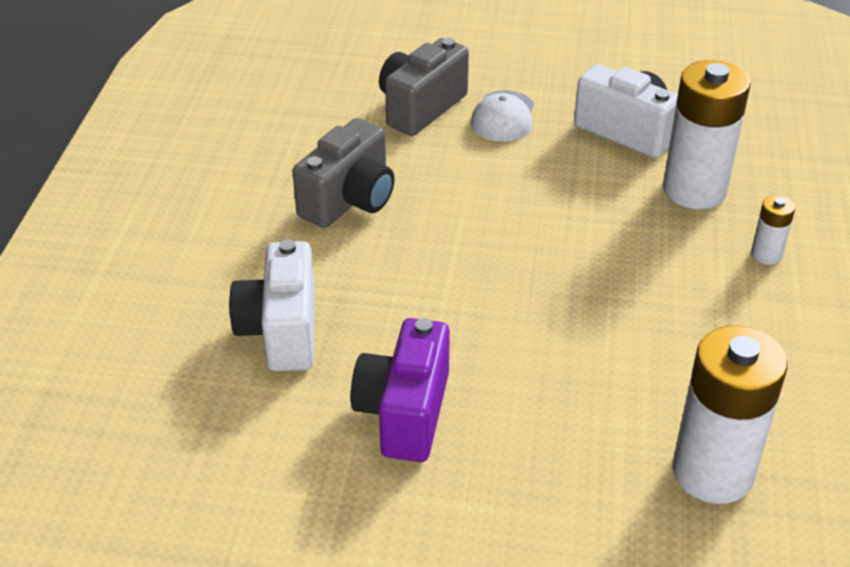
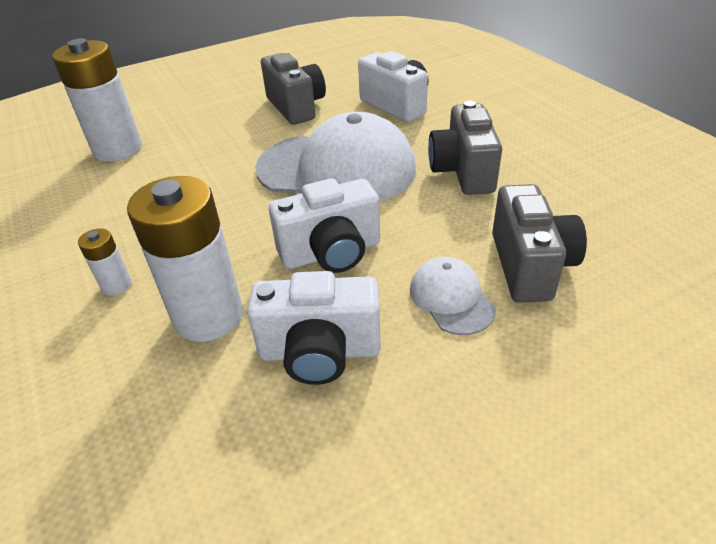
camera: 145 degrees right, 0 degrees up
(404, 413) = (296, 107): purple camera -> grey camera
(462, 272) = (337, 169): none -> white cap
(556, 189) = (331, 253): none -> white camera

